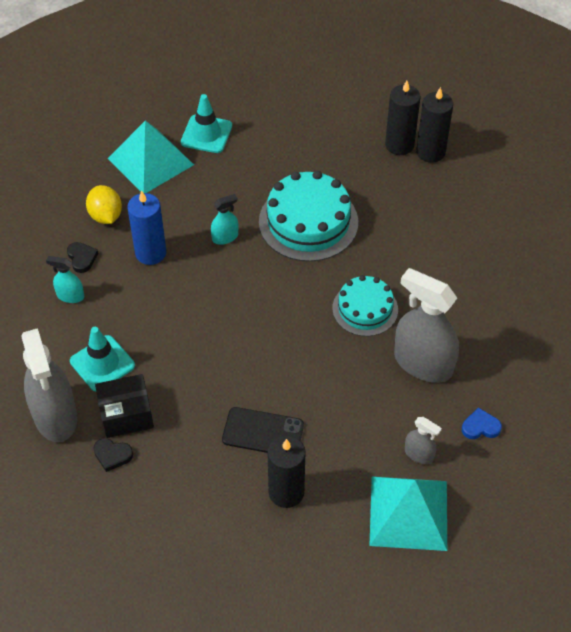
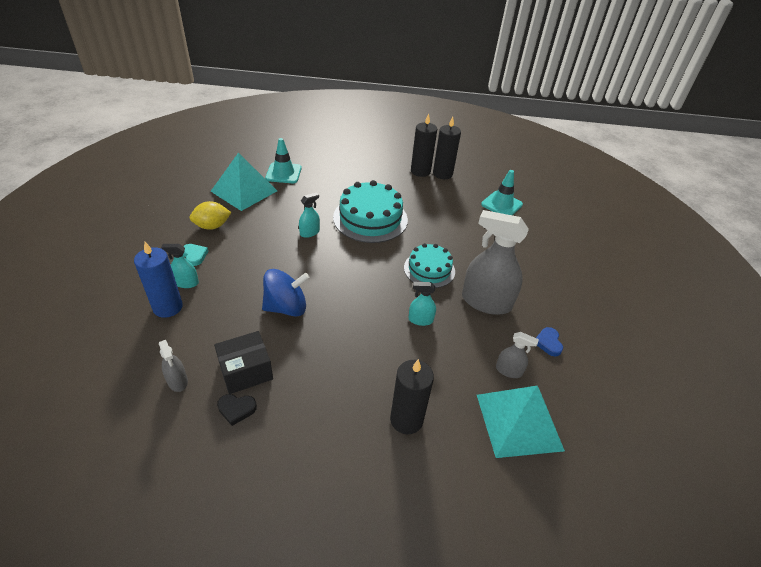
camera: 15 degrees left, 10 degrees down
(55, 416) = (177, 381): grey spray bottle -> grey spray bottle, size x0.47
(82, 258) = (194, 255): black heart -> turquoise heart
(102, 363) = (219, 331): turquoise traffic cone -> turquoise traffic cone (501, 204)
(106, 216) = (212, 226): yellow lemon -> yellow lemon turned 75 degrees counterclockwise
(150, 253) = (252, 247): blue candle -> blue candle (168, 307)
(180, 342) = (286, 307): none -> blue spinning top
(263, 432) = (372, 370): black phone -> none
(334, 377) = (420, 320): none -> turquoise spray bottle
(480, 427) = (548, 343): blue heart -> blue heart turned 75 degrees counterclockwise

